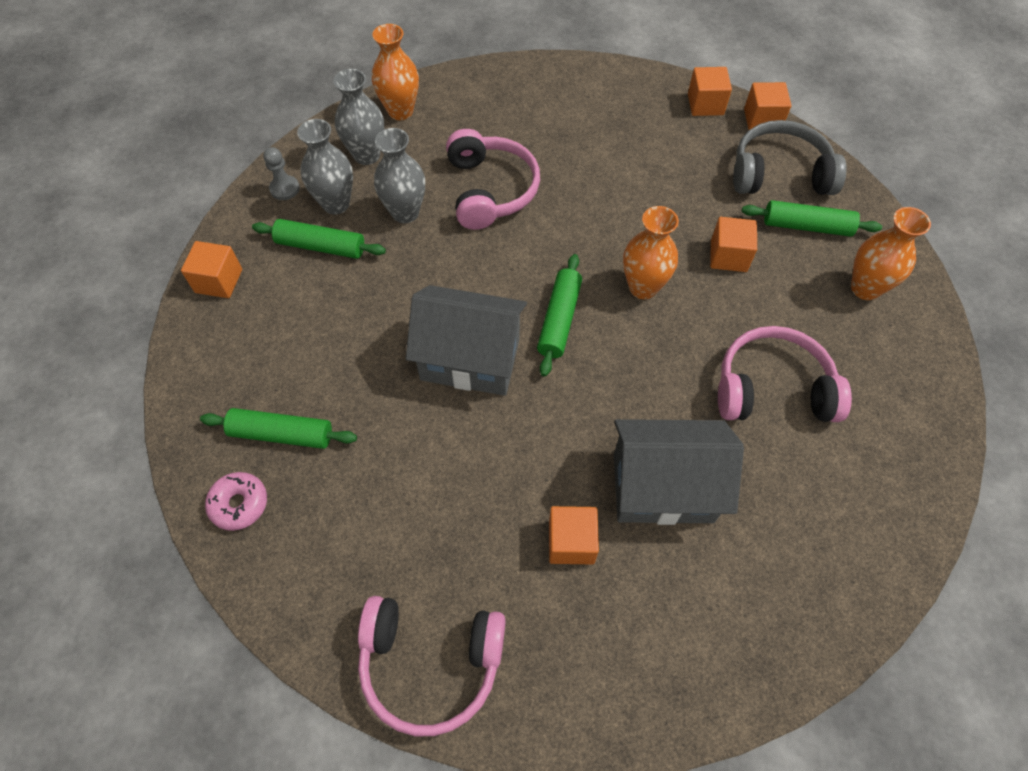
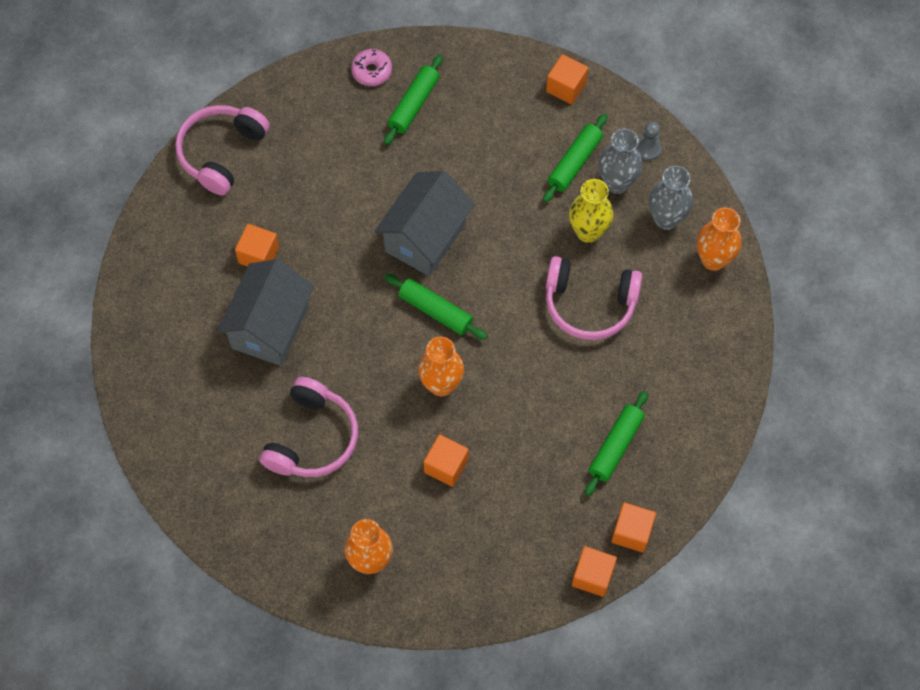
camera: 110 degrees right, 5 degrees up
(405, 212) = (588, 232): grey vase -> yellow vase
(779, 173) = (520, 556): grey headphones -> none
(807, 226) = (452, 548): green rolling pin -> green rolling pin (616, 446)

